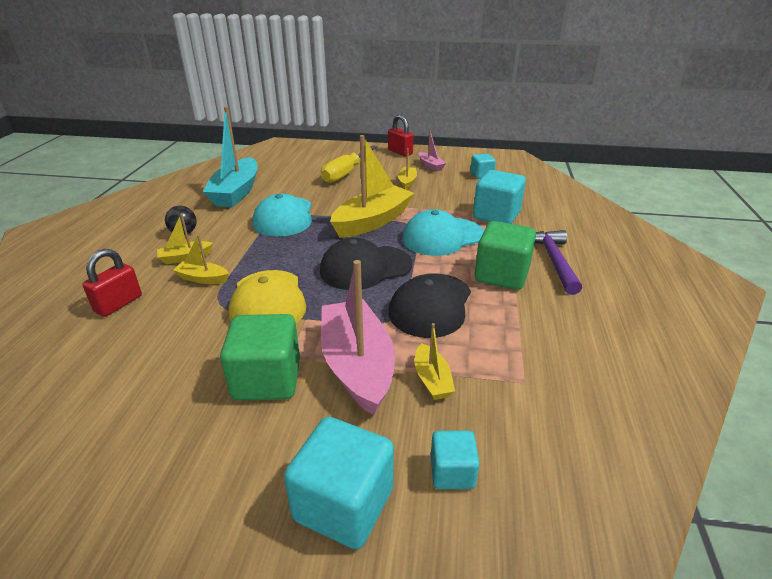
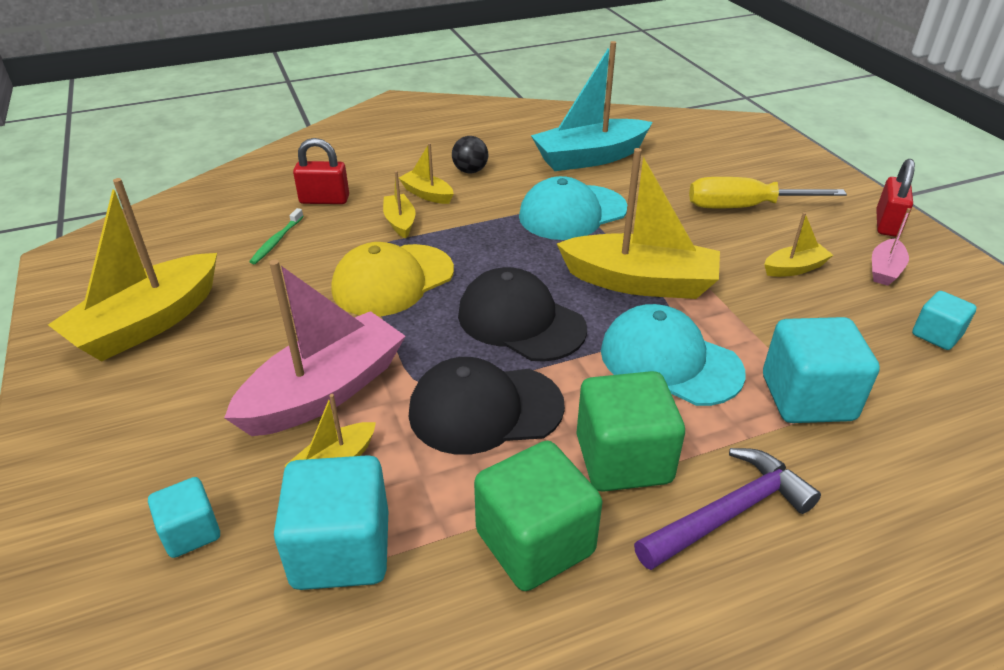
camera: 60 degrees right, 5 degrees up
(141, 344) = (276, 241): none -> green toothbrush
(161, 453) = (148, 323): none -> yellow boat
(267, 379) = (268, 337): green cube -> green cube (535, 542)
(343, 504) = (124, 462): turquoise cube -> turquoise cube (341, 550)

